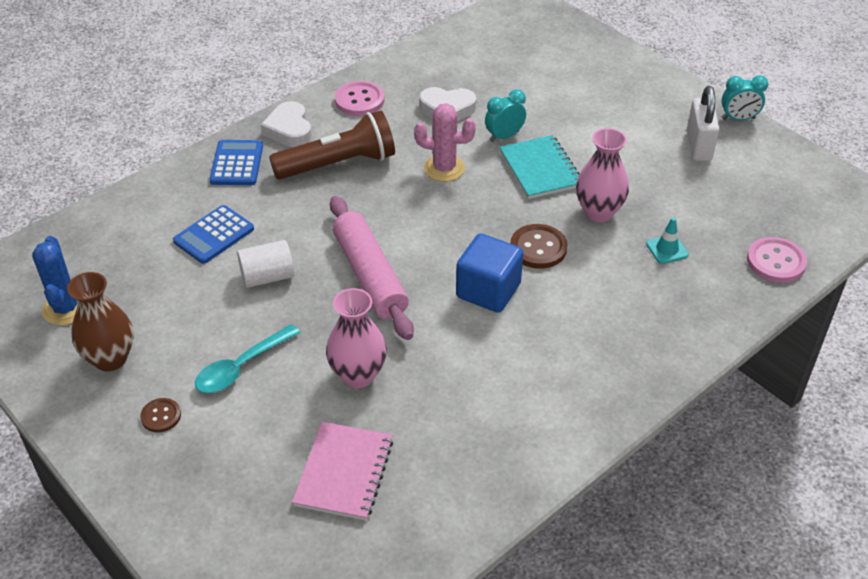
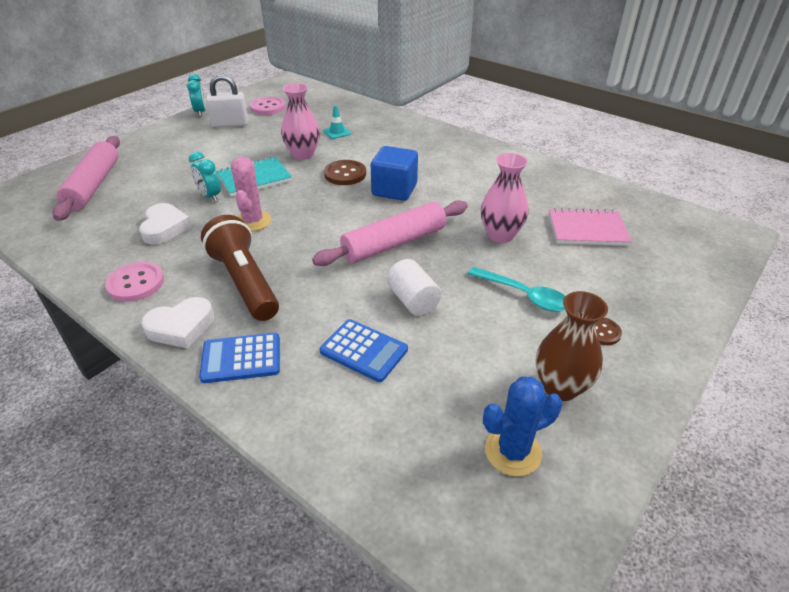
camera: 100 degrees left, 5 degrees down
(544, 56) = (93, 185): none -> pink rolling pin
(776, 262) = (341, 103): pink button -> pink button (268, 107)

